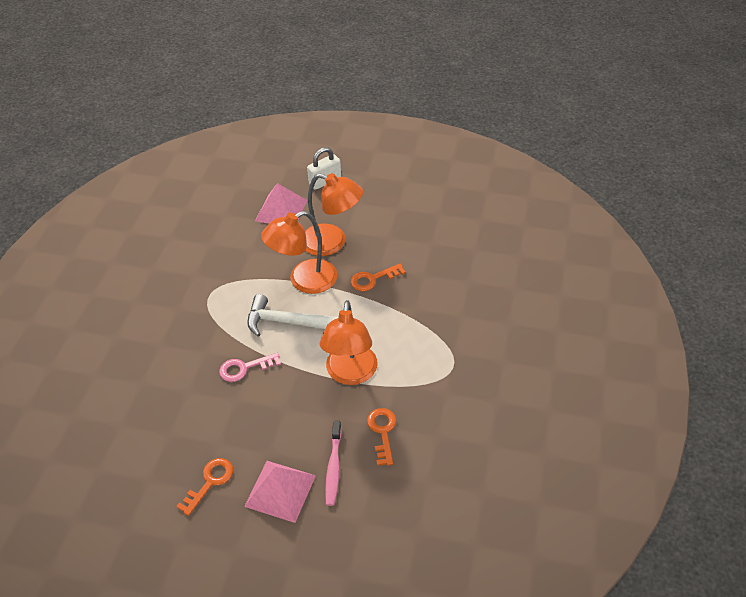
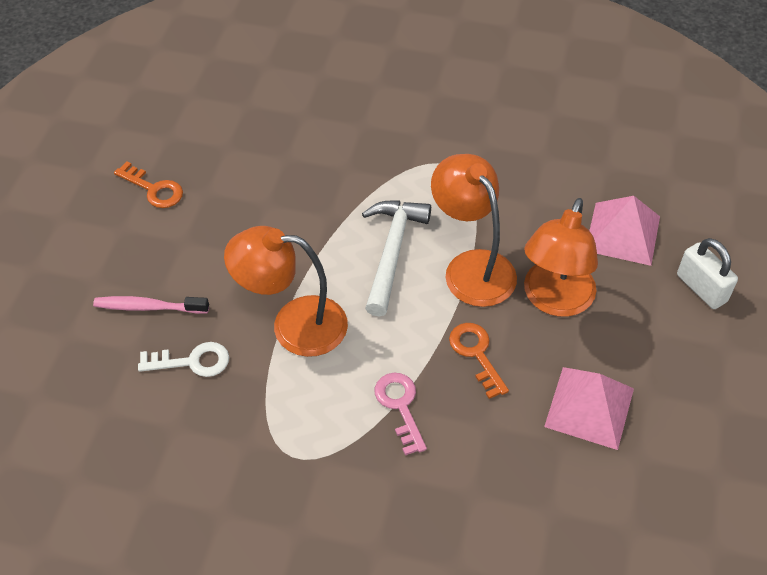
camera: 90 degrees right, 5 degrees up
(245, 368) = (316, 209): pink key -> pink key (400, 407)
(280, 490) = (128, 255): pink pyramid -> pink pyramid (589, 407)
(382, 432) = (192, 361): orange key -> white key

